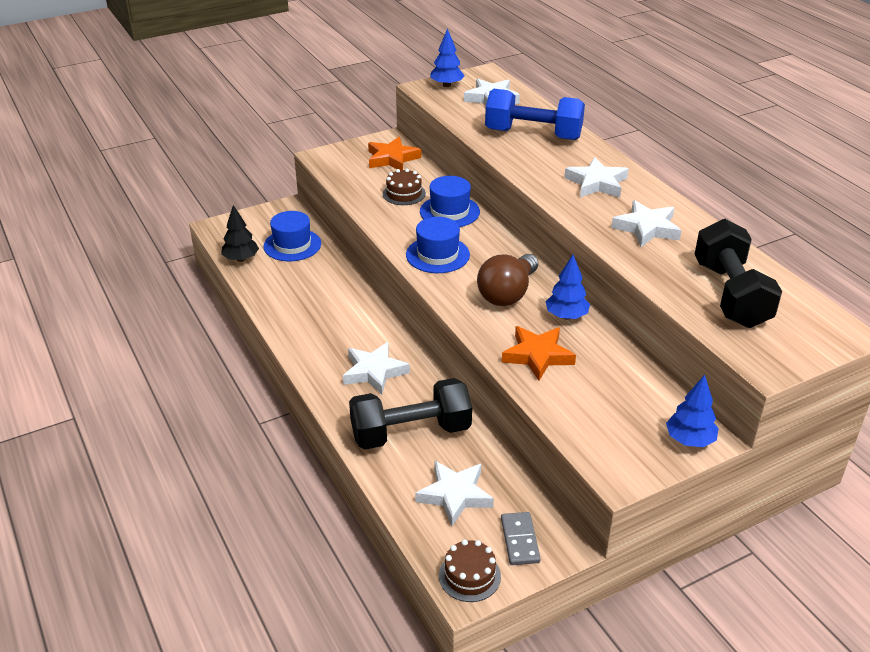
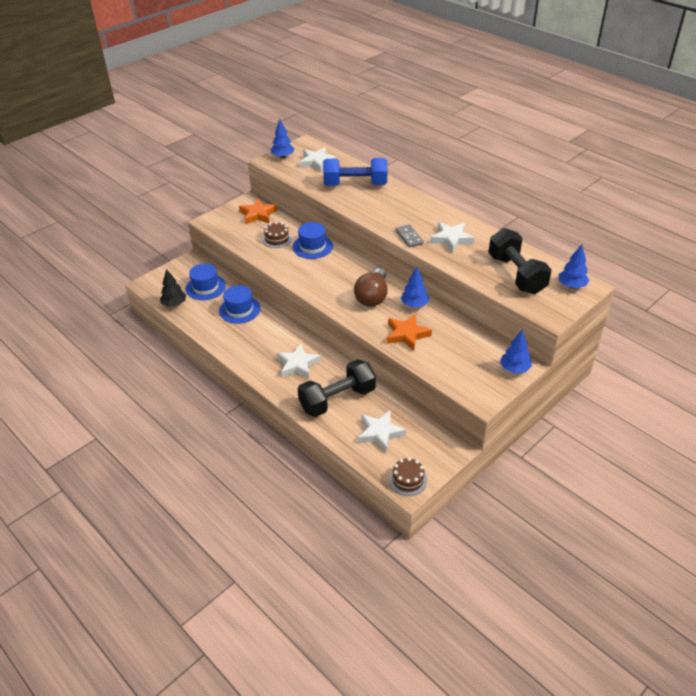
camera: 15 degrees left, 5 degrees up
(437, 255) = (317, 279): blue hat -> blue hat (239, 310)
(520, 540) = (429, 451): grey domino -> grey domino (409, 237)
(597, 183) = (409, 213): white star -> none
(817, 327) = (571, 286): none -> blue tree

